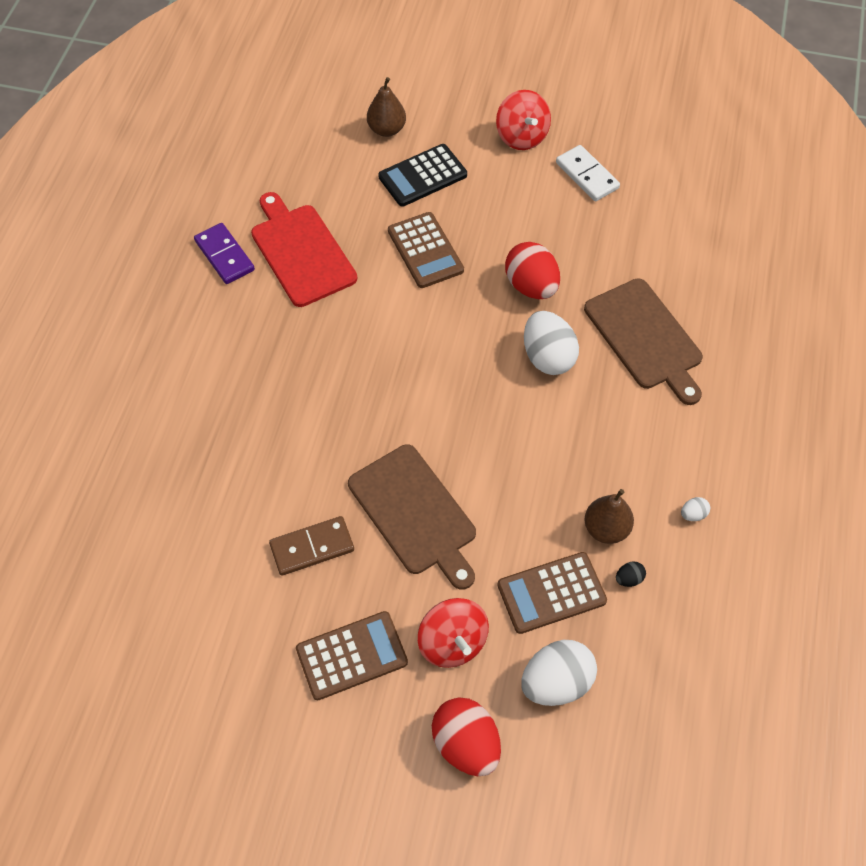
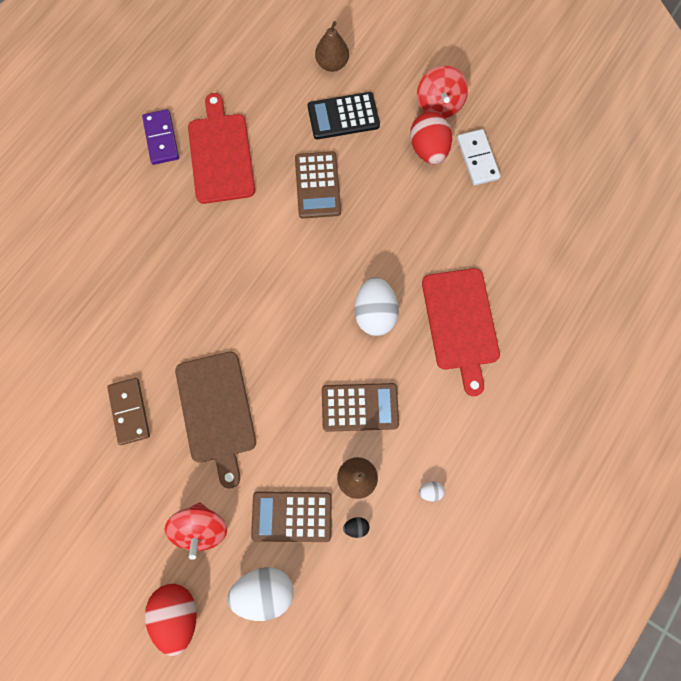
camera: 20 degrees right, 15 degrees up
(312, 547) = (130, 411): brown domino -> brown domino turned 75 degrees clockwise
(352, 656) = (124, 511): brown calculator -> brown calculator (360, 407)
(531, 286) = (388, 245): red egg -> red egg (428, 149)
(645, 338) = (460, 323): brown cutting board -> red cutting board

